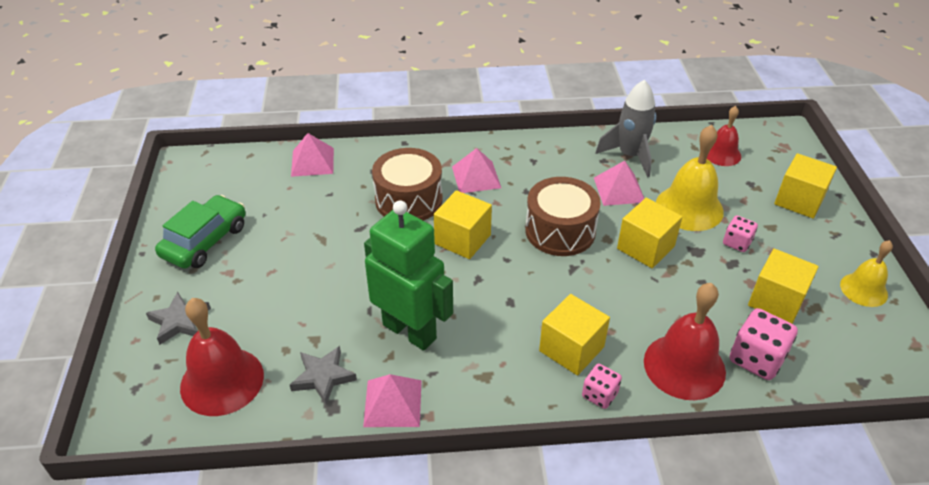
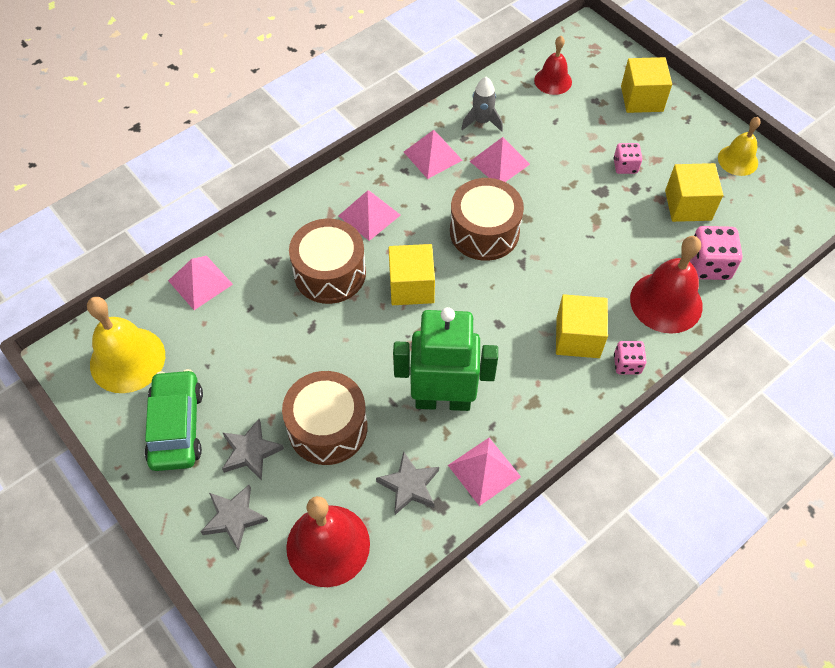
camera: 35 degrees left, 15 degrees up
(235, 285) = (250, 452): none -> grey star
(304, 300) = (327, 427): none -> brown drum
(565, 161) = (432, 156): none -> pink pyramid
(630, 156) = (482, 121): grey rocket -> grey rocket, size x0.66
(645, 247) = (562, 210): yellow cube -> none
(689, 208) = (567, 151): yellow bell -> yellow bell (127, 359)

